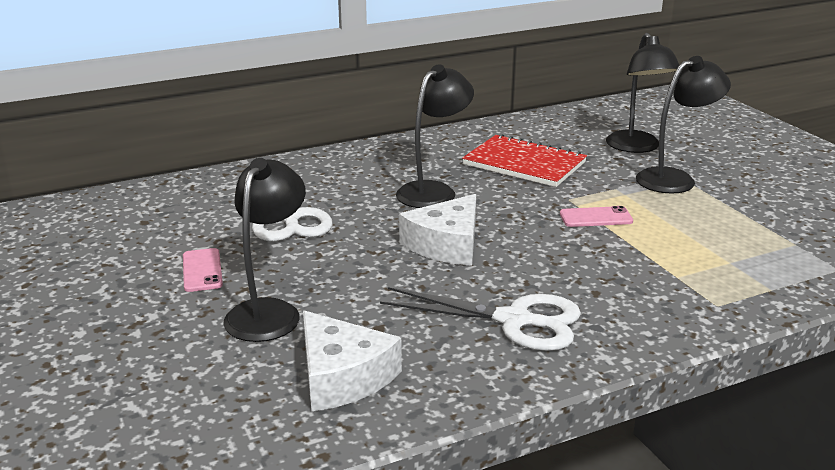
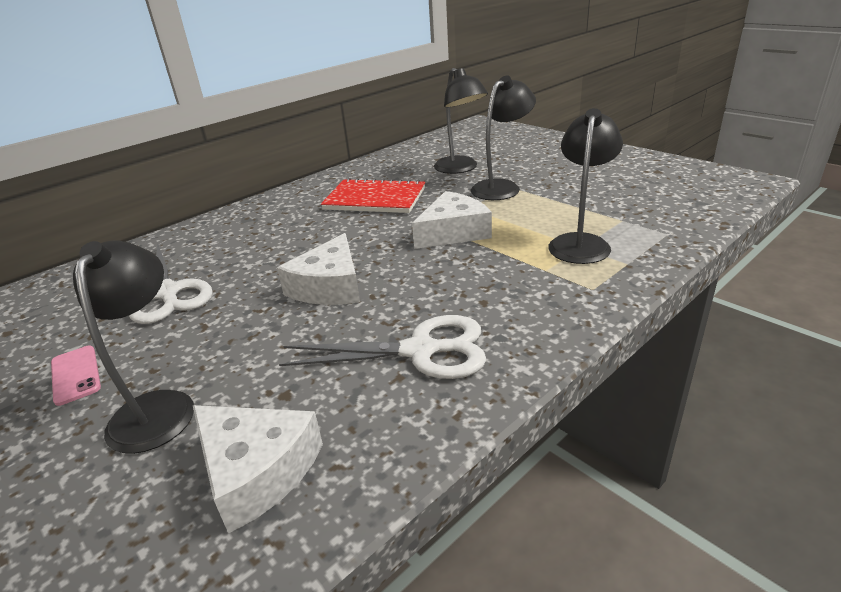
camera: 15 degrees left, 5 degrees up
(433, 191) = (303, 238): black lamp -> black lamp (580, 242)
(596, 217) = (453, 232): pink phone -> white cheese

